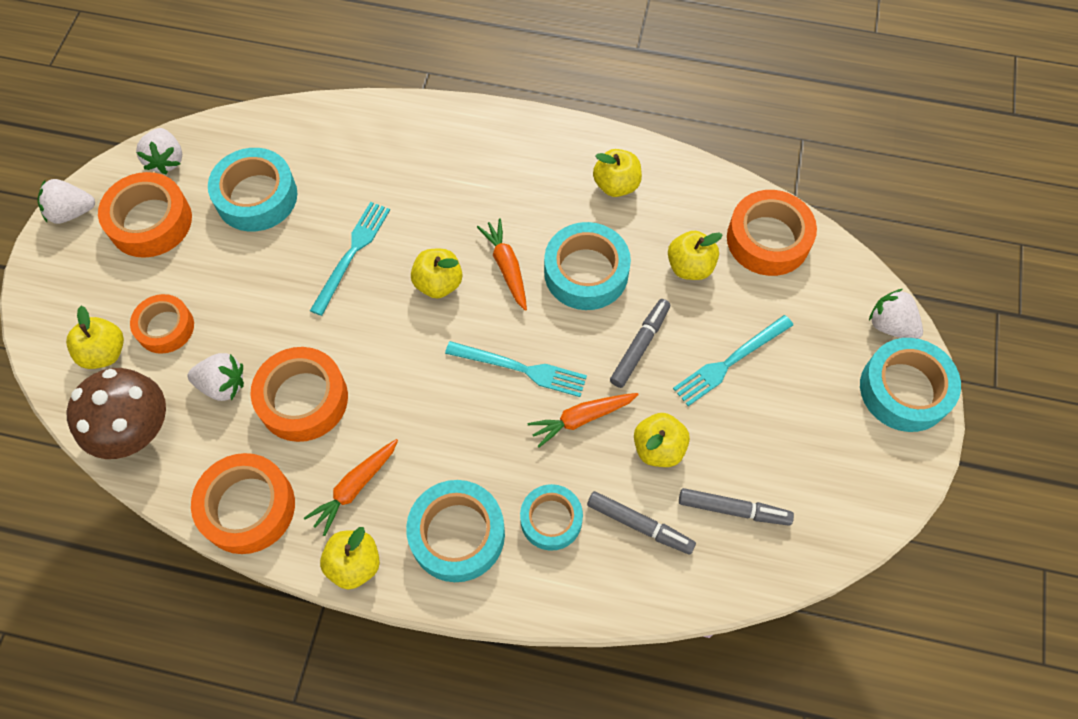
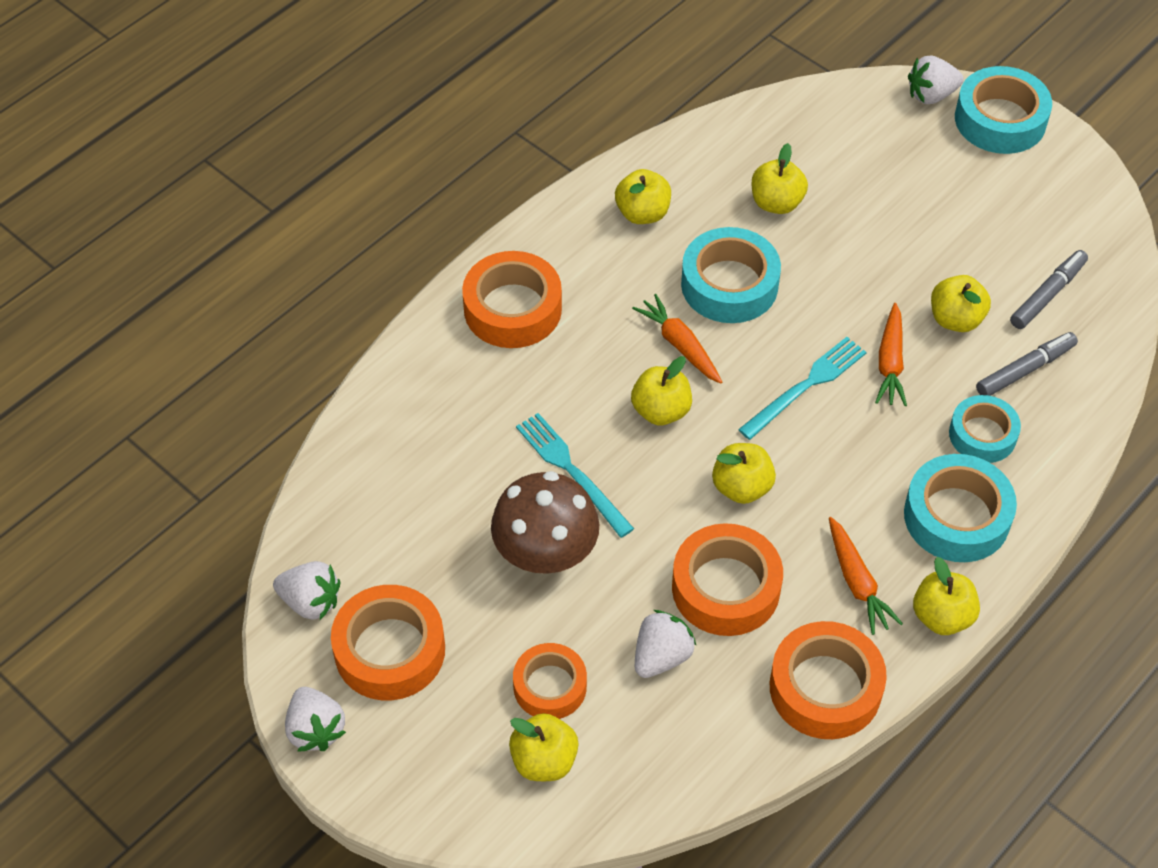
camera: 60 degrees left, 10 degrees down
(71, 212) = (315, 729): white strawberry -> white strawberry turned 45 degrees counterclockwise
(135, 430) = (667, 763): brown mushroom -> brown mushroom (545, 553)
(256, 196) = (430, 531): turquoise tape -> none
(399, 368) = (741, 487): none -> yellow apple
(506, 267) = (680, 345): orange carrot -> orange carrot turned 45 degrees clockwise
(640, 346) = (839, 282): grey marker -> none
(730, 362) = (898, 223): turquoise fork -> none
(768, 239) = (785, 132): orange tape -> orange tape (512, 309)

